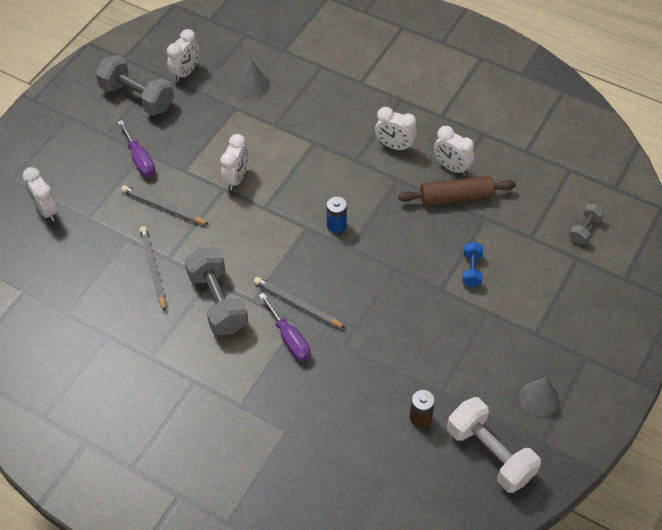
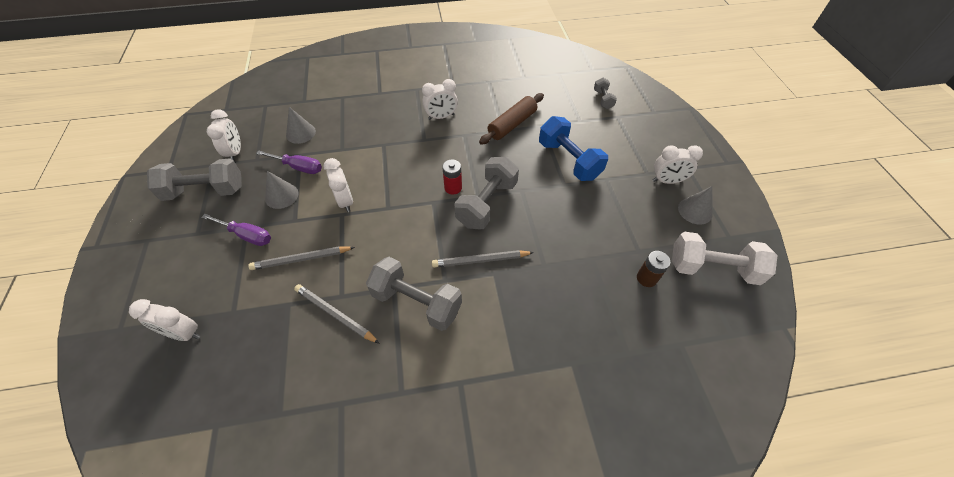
camera: 40 degrees left, 0 degrees up
(191, 140) = (281, 196): none -> grey cone
(289, 338) = (500, 290): purple screwdriver -> purple screwdriver (298, 167)
(336, 225) = (453, 188): blue battery -> red battery
(351, 260) = (487, 203): none -> grey dumbbell
(451, 167) = (490, 109): white clock -> white clock (667, 181)
(471, 270) = (568, 160): blue dumbbell -> blue dumbbell, size x1.96

